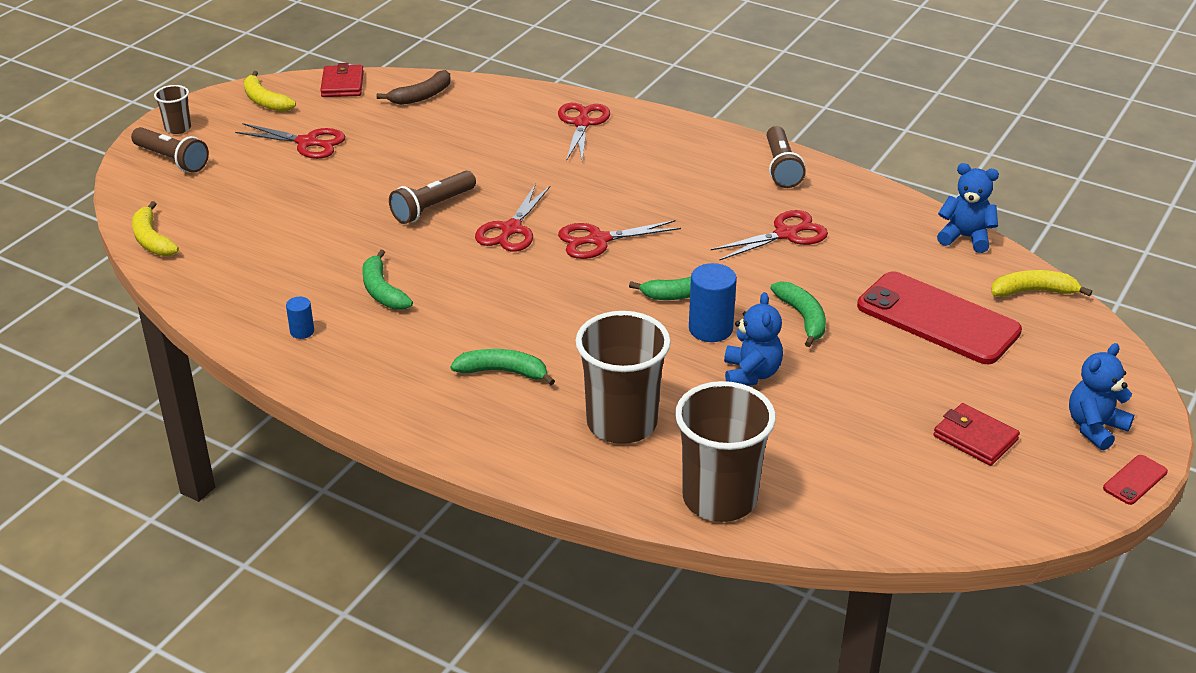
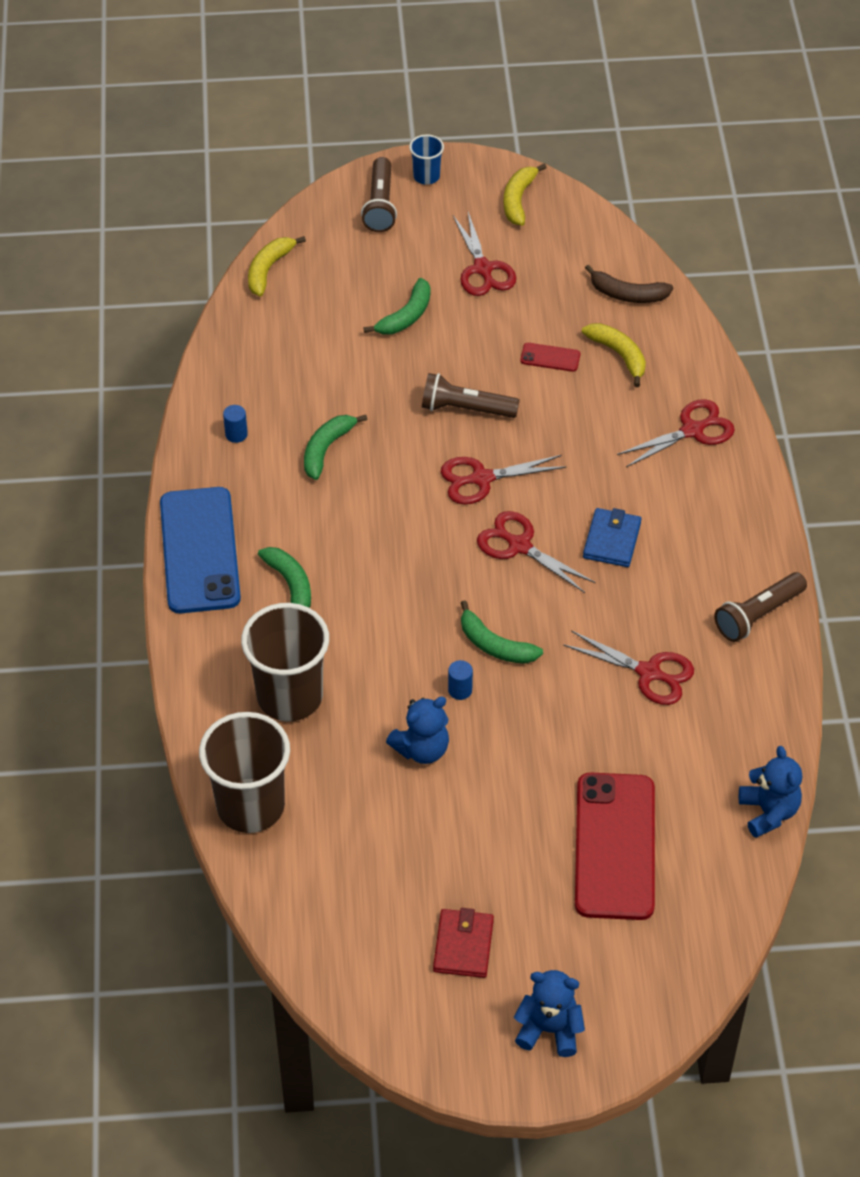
camera: 55 degrees right, 15 degrees up
(178, 128) = (426, 176): brown cup -> blue cup
(342, 84) = (593, 231): red wallet -> none
(402, 407) = (200, 550): none -> blue phone
(642, 198) = (612, 540): none -> blue wallet
(710, 329) = (460, 690): blue cylinder -> blue cylinder, size x0.54
(803, 318) = (531, 747): green banana -> green banana (406, 316)
(1033, 291) = (724, 902): yellow banana -> yellow banana (619, 355)
(1135, 480) = (498, 1086): red phone -> red phone (550, 357)

